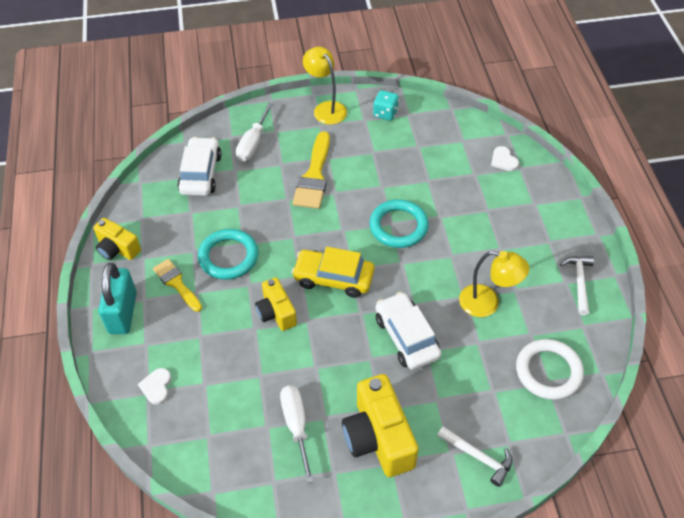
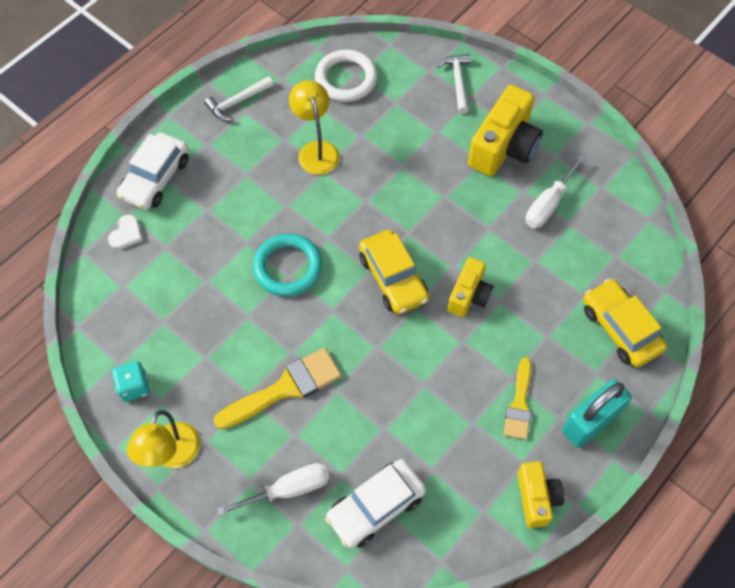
camera: 130 degrees left, 10 degrees up
(156, 387) = (620, 328): white heart -> yellow car
(228, 257) = (450, 384): turquoise ring -> none
(406, 337) = (401, 185): white car -> white car (155, 178)

